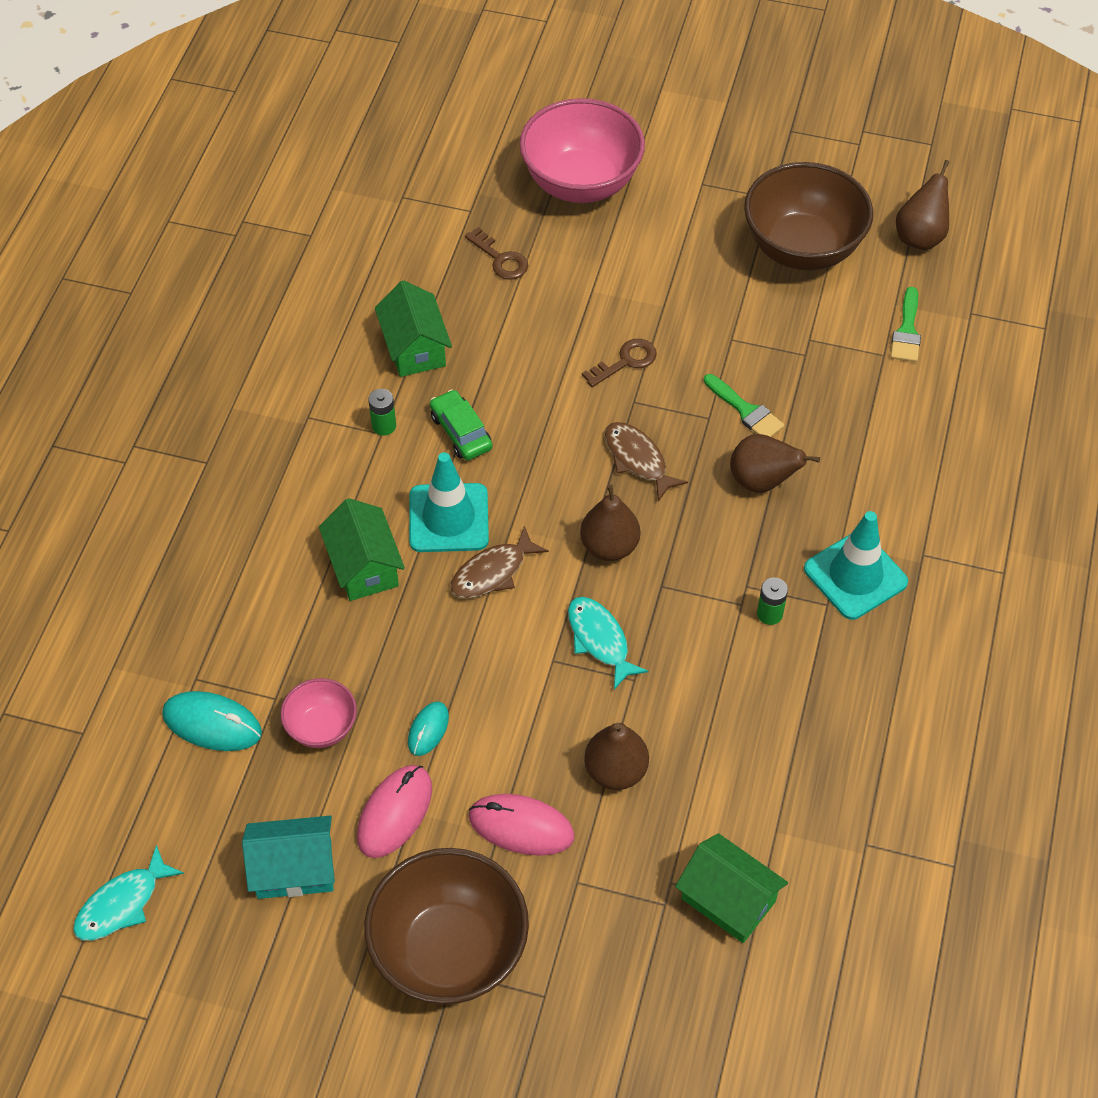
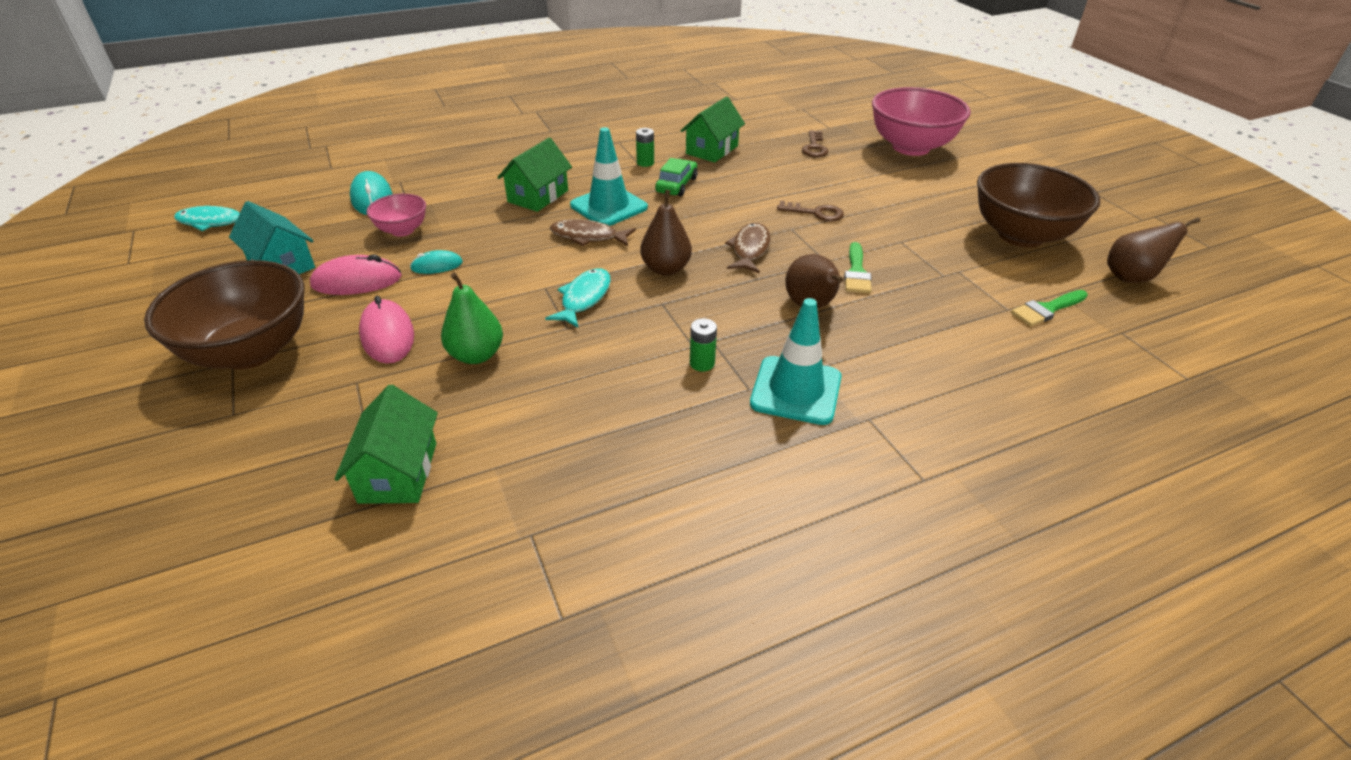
camera: 50 degrees right, 15 degrees down
(615, 771) = (476, 355): brown pear -> green pear

